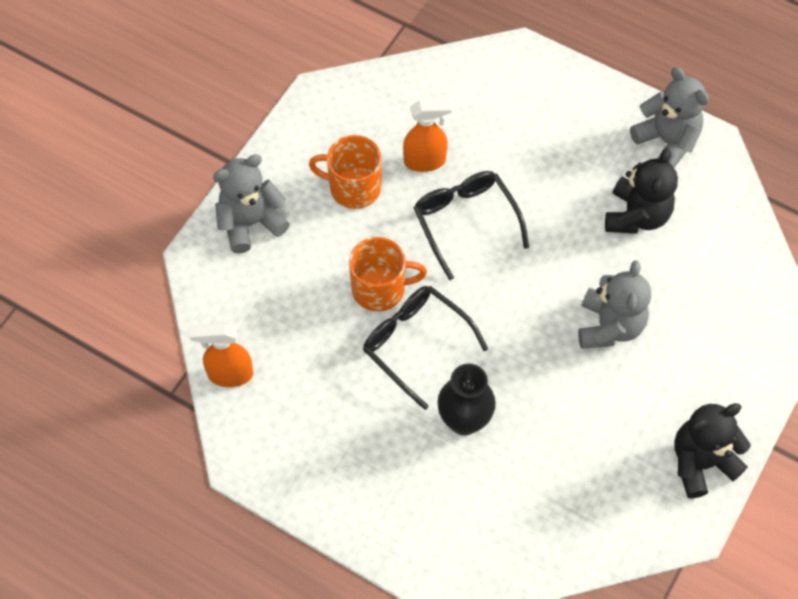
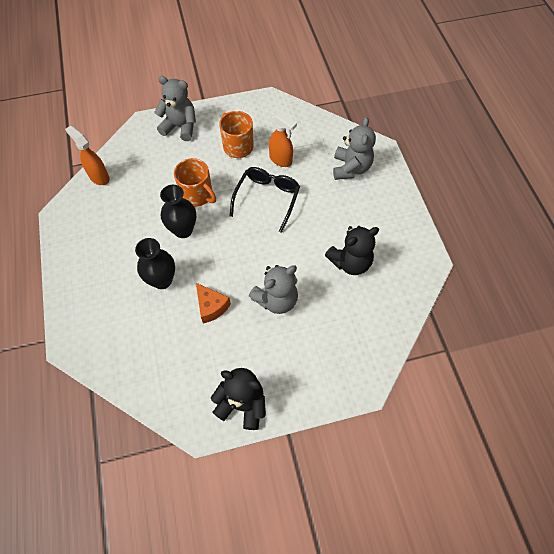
camera: 45 degrees right, 0 degrees up
(416, 344) = (183, 230): black glasses -> black vase
(552, 397) = (211, 306): none -> orange cheese
(666, 141) = (406, 242): grey teddy bear -> grey teddy bear (351, 168)

